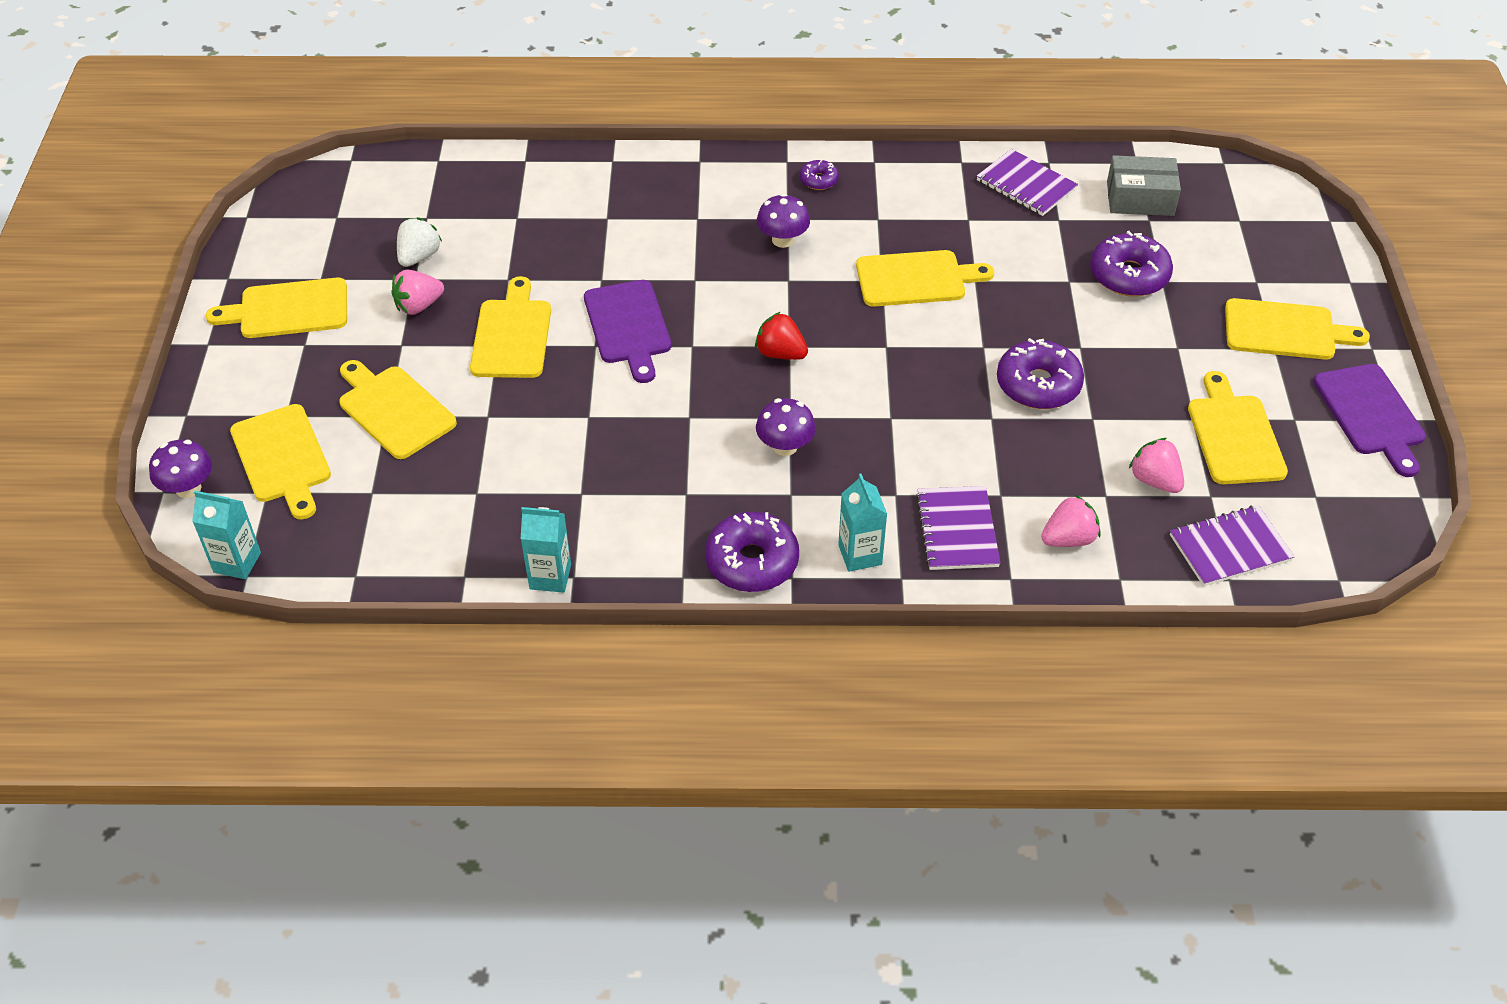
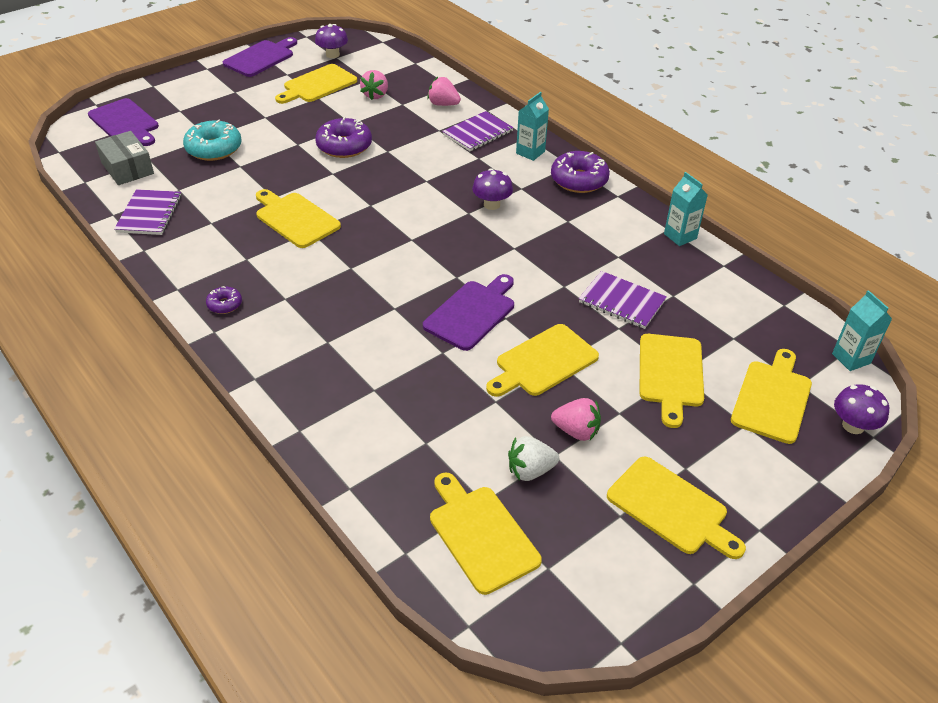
camera: 130 degrees left, 5 degrees down
(780, 353) = (422, 239): red strawberry -> none
(783, 240) = (311, 289): purple mushroom -> purple mushroom (332, 55)
(1129, 275) = (214, 149): purple donut -> turquoise donut
(1230, 548) = (396, 67): purple notebook -> purple notebook (621, 302)
(1258, 229) = (125, 122): none -> purple cutting board
(1285, 331) = (216, 92): yellow cutting board -> yellow cutting board (481, 534)

